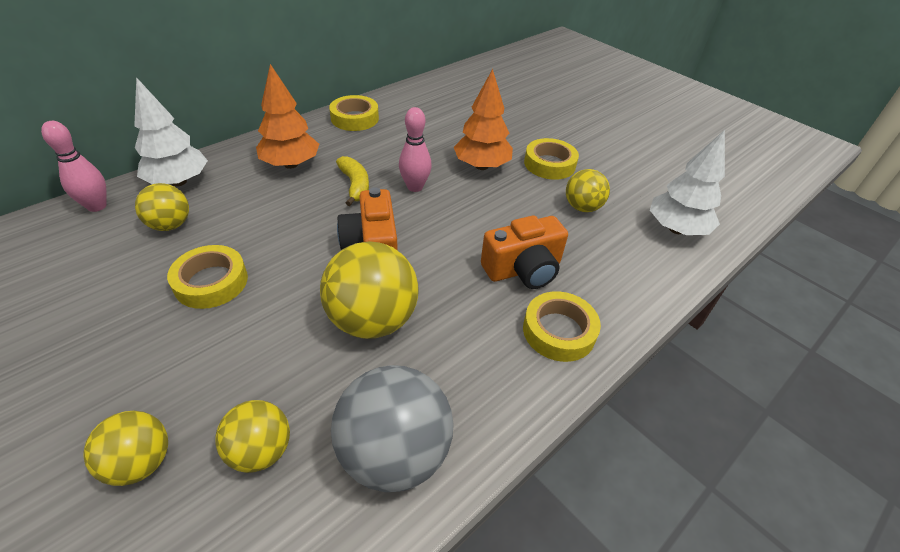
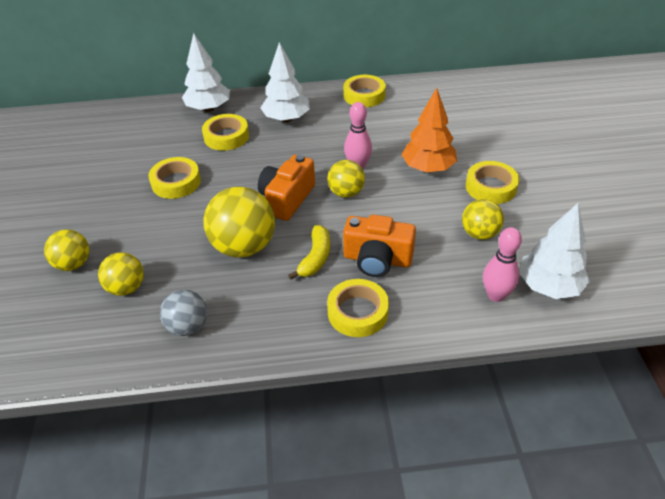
camera: 40 degrees right, 0 degrees up
(97, 206) = (154, 110): pink bowling pin -> pink bowling pin (496, 295)
(170, 225) = (182, 137): yellow ball -> yellow ball (346, 193)
(233, 206) = (226, 136): none -> yellow tape
(291, 164) = (286, 119): orange tree -> white tree
(355, 185) = (316, 150): yellow banana -> yellow banana (315, 258)
(394, 453) = (188, 326): grey ball -> grey ball, size x0.59

